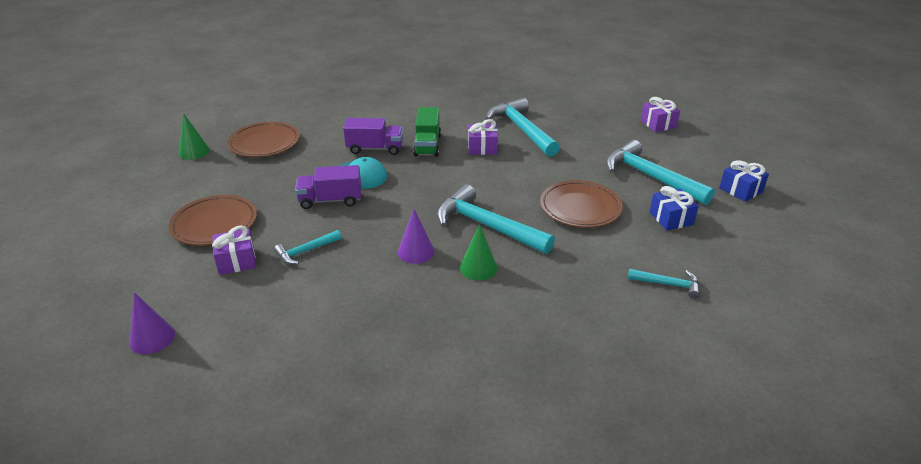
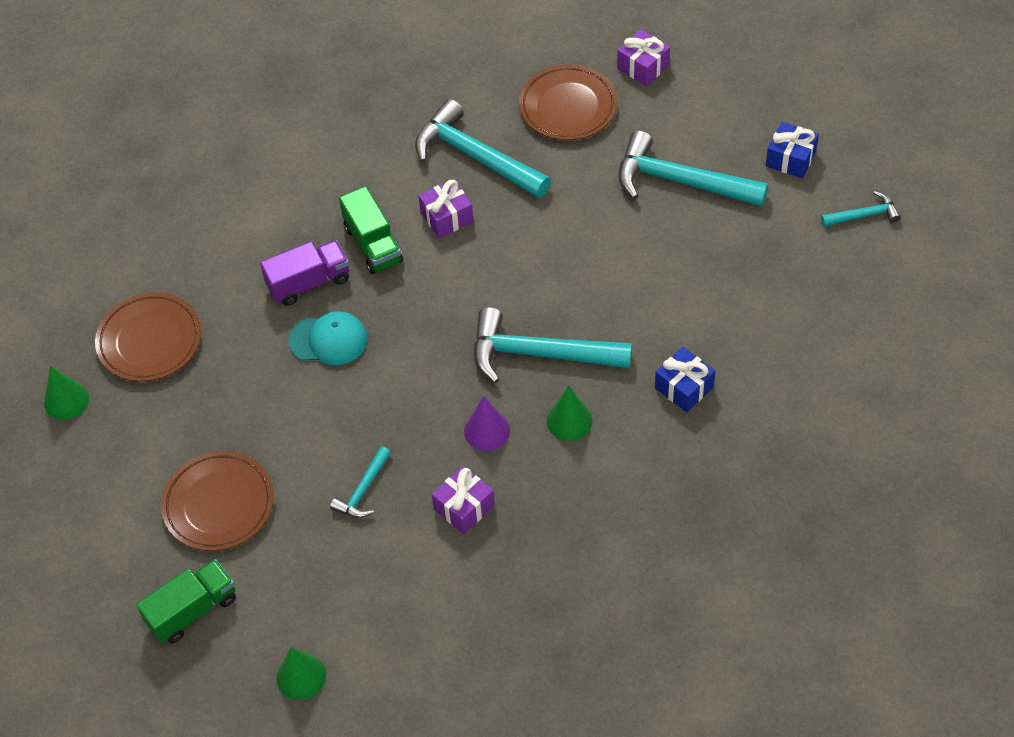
camera: 25 degrees left, 20 degrees up
(135, 270) = (192, 610): none -> green truck
(152, 338) = (301, 676): purple cone -> green cone
(236, 261) = (297, 542): purple gift -> purple gift (464, 507)
(330, 200) = (326, 400): purple truck -> none
(580, 208) = (627, 275): brown plate -> brown plate (568, 107)
(668, 284) = (773, 349): turquoise hammer -> turquoise hammer (864, 215)
(671, 218) = (734, 245): blue gift -> blue gift (684, 387)

